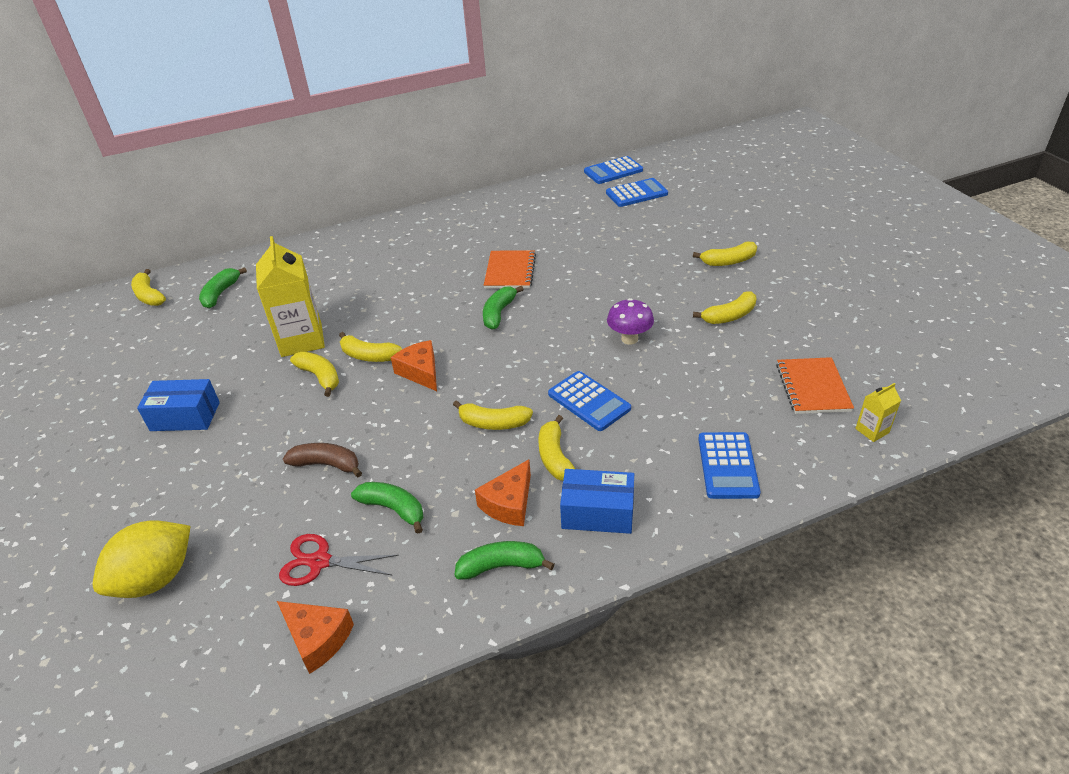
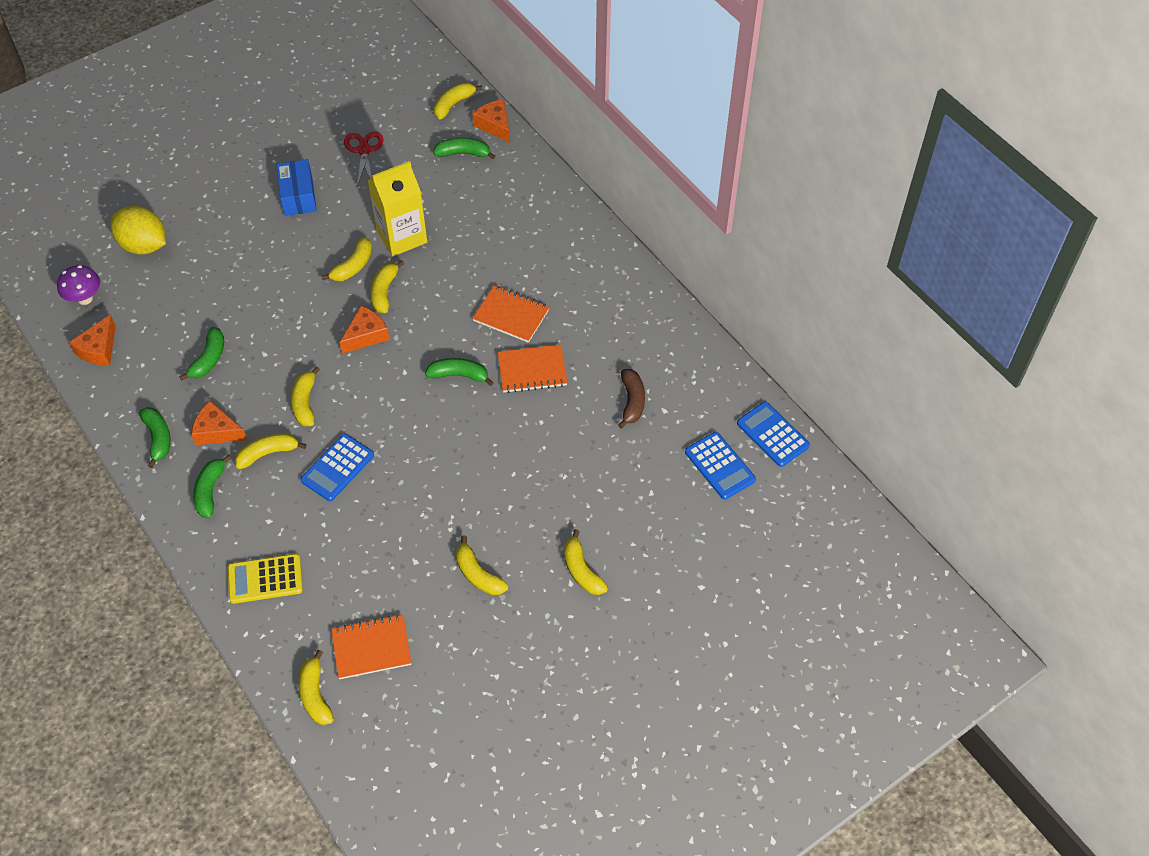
camera: 75 degrees right, 15 degrees up
(200, 272) = (495, 125): none -> orange cheese
(319, 562) = (159, 330): red scissors -> red scissors (364, 150)
(326, 464) = (251, 304): brown banana -> brown banana (632, 401)
(441, 278) = (511, 315): none -> orange notebook
(597, 512) = (210, 491): blue box -> green banana
(629, 339) = (430, 489): purple mushroom -> purple mushroom (85, 298)
(727, 466) = (265, 579): blue calculator -> yellow calculator
(872, 430) = (315, 695): yellow carton -> yellow banana

